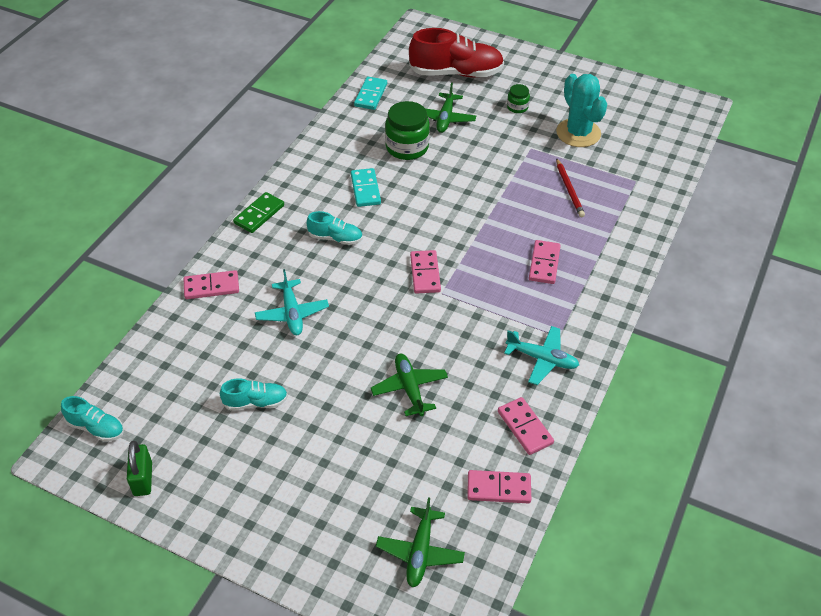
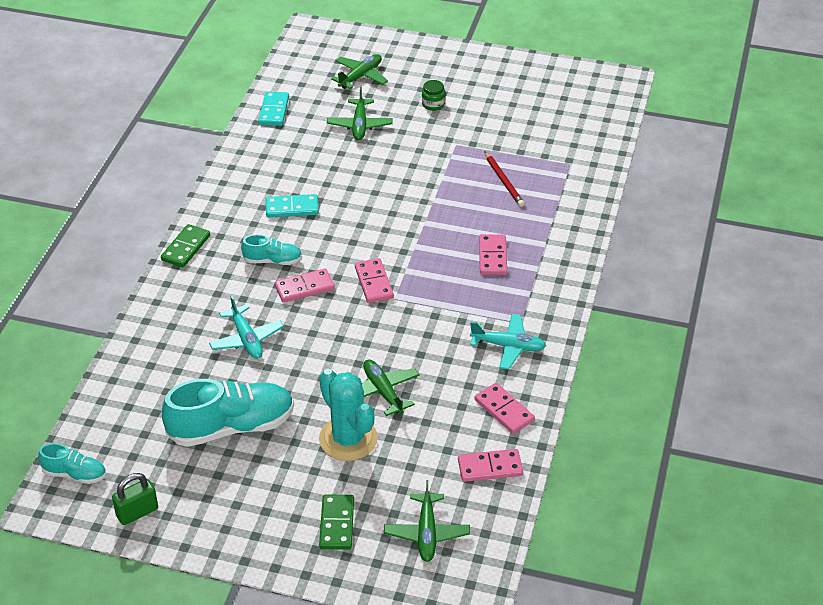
camera: 10 degrees left, 5 degrees down
(143, 479) = (137, 512): green padlock -> green padlock turned 75 degrees clockwise
(211, 287) = (155, 325): pink domino -> pink domino (304, 288)
(256, 402) = (231, 427): turquoise shoe -> turquoise shoe, size x1.96
(332, 525) = (337, 524): none -> green domino
(365, 189) = (292, 208): turquoise domino -> turquoise domino turned 75 degrees counterclockwise
(407, 147) = (326, 160): green jar -> none
(456, 73) = (360, 76): red shoe -> green plane
(578, 133) = (502, 123): turquoise cactus -> turquoise cactus (348, 439)

